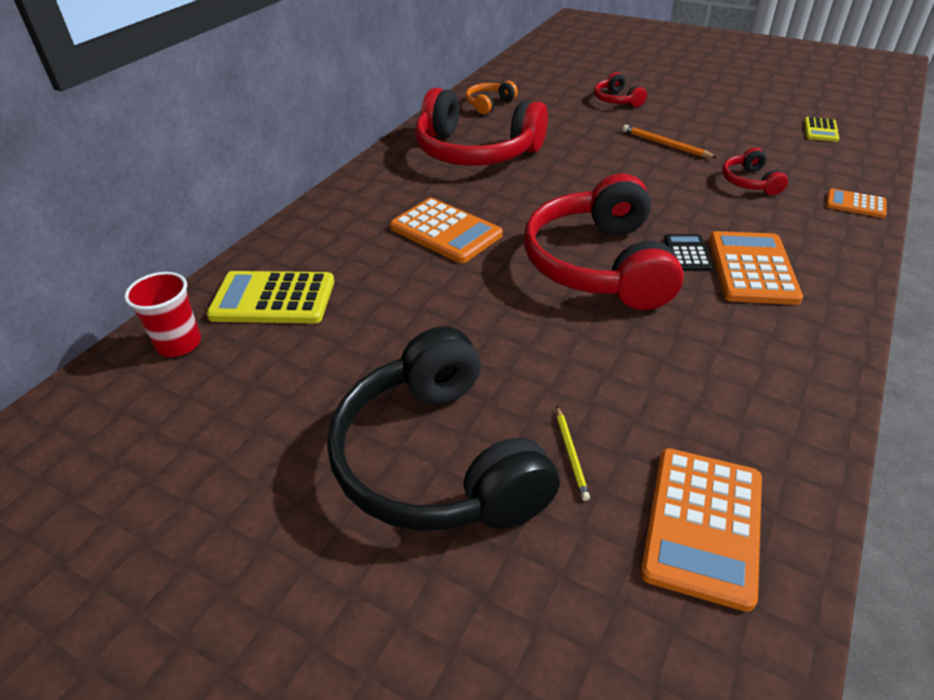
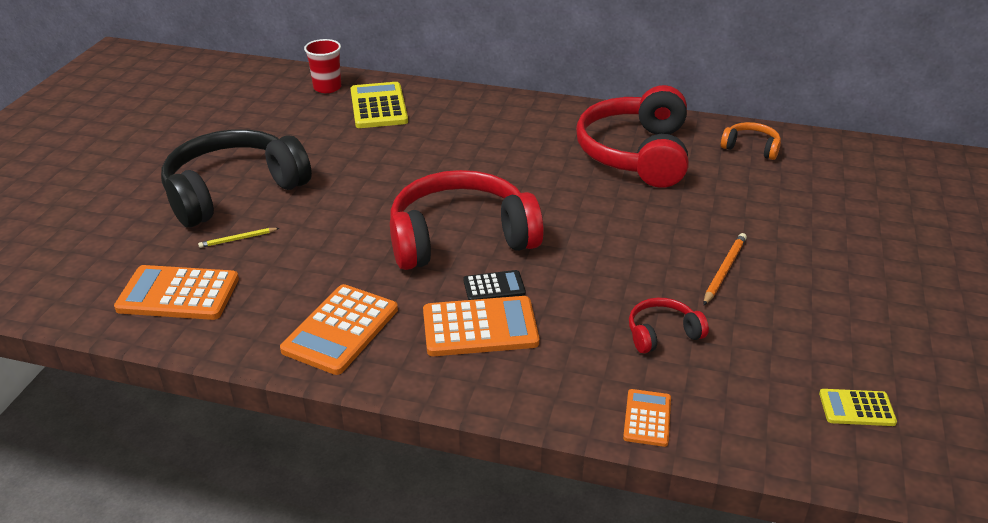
camera: 75 degrees right, 5 degrees down
(446, 231) = (486, 158): orange calculator -> orange calculator (341, 330)
(616, 100) = (828, 230): red headphones -> none

